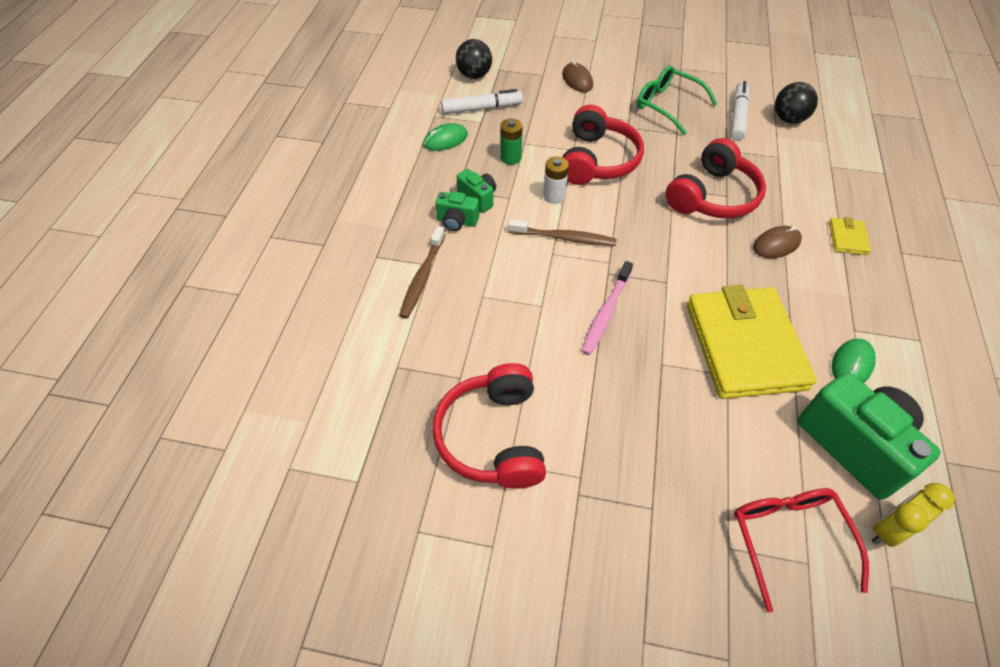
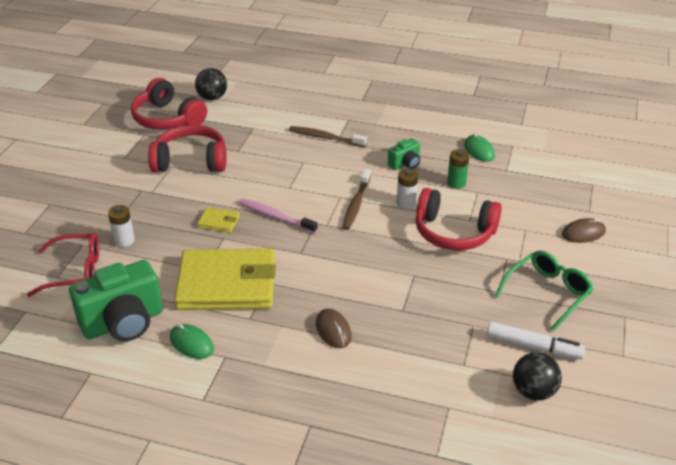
camera: 95 degrees right, 15 degrees down
(457, 221) = (379, 153): green camera -> none
(474, 75) = (578, 169): black ball -> black ball (212, 98)
(482, 108) = (526, 171): white marker -> none
(702, 487) = (124, 240): none -> white battery
(713, 196) = (401, 300): red headphones -> red headphones (167, 118)
(847, 238) = (335, 386): yellow wallet -> yellow wallet (219, 222)
(889, 529) = (58, 321): yellow clock -> none

